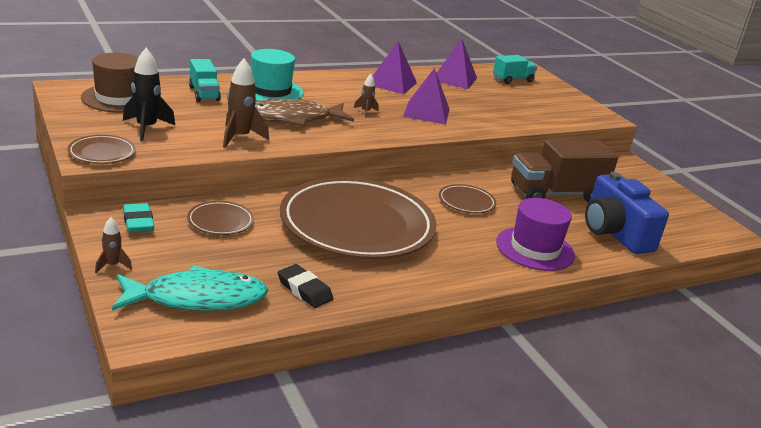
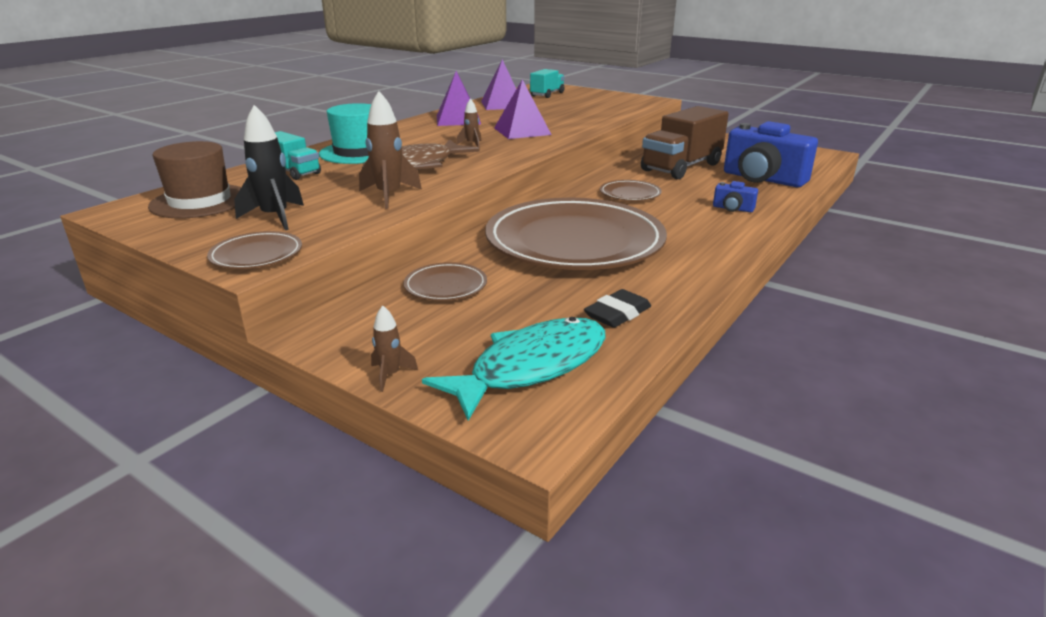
camera: 25 degrees left, 0 degrees up
(138, 222) = (357, 319): turquoise eraser -> none
(304, 290) = (617, 313): black eraser -> black eraser turned 60 degrees counterclockwise
(535, 249) = (733, 209): purple hat -> blue camera

